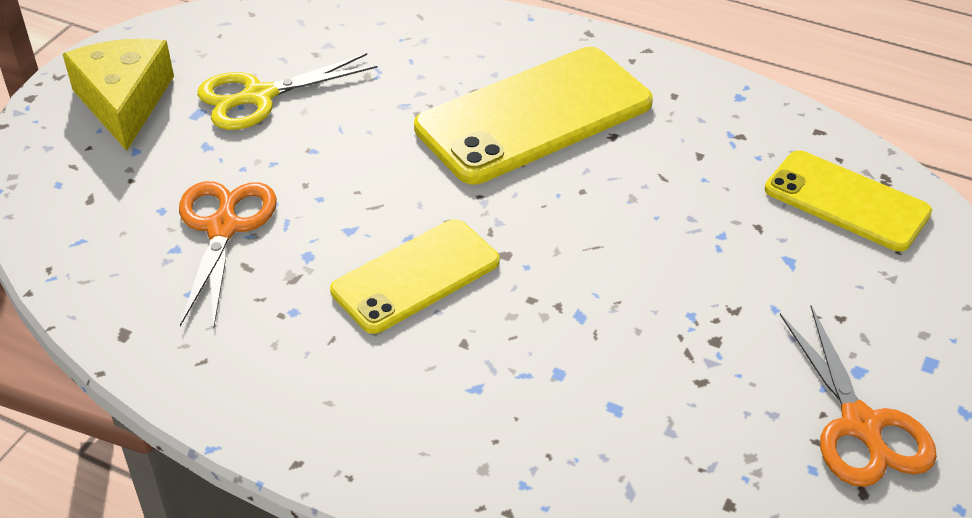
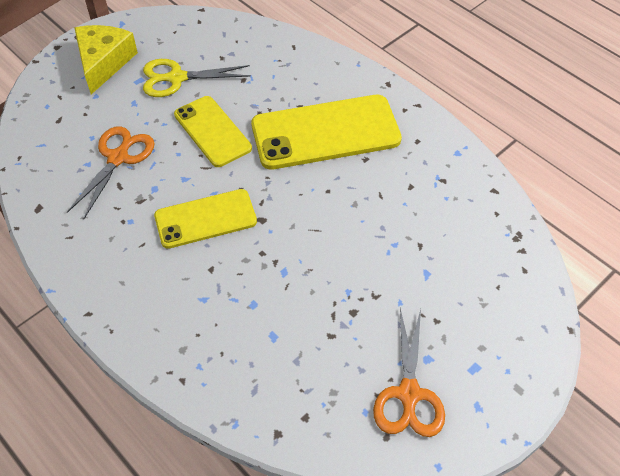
camera: 20 degrees right, 10 degrees up
(846, 201) = (484, 244): yellow phone -> yellow phone (212, 131)

